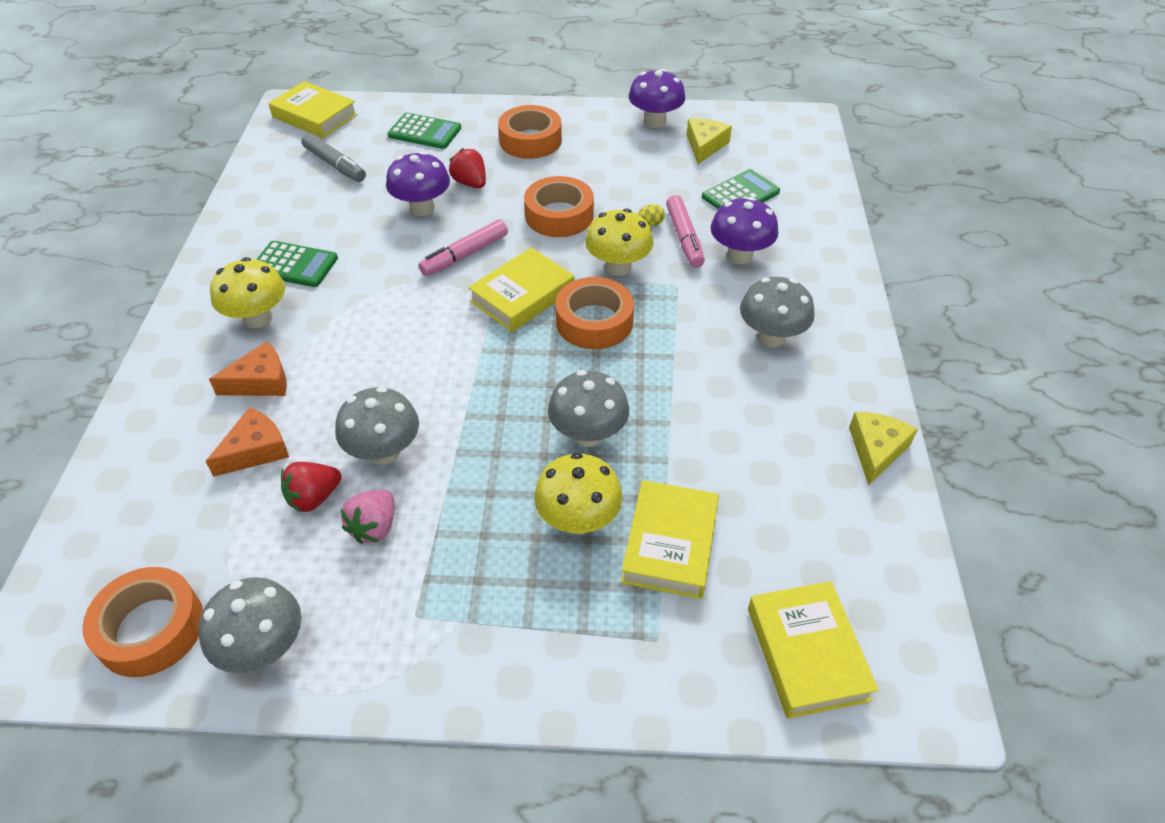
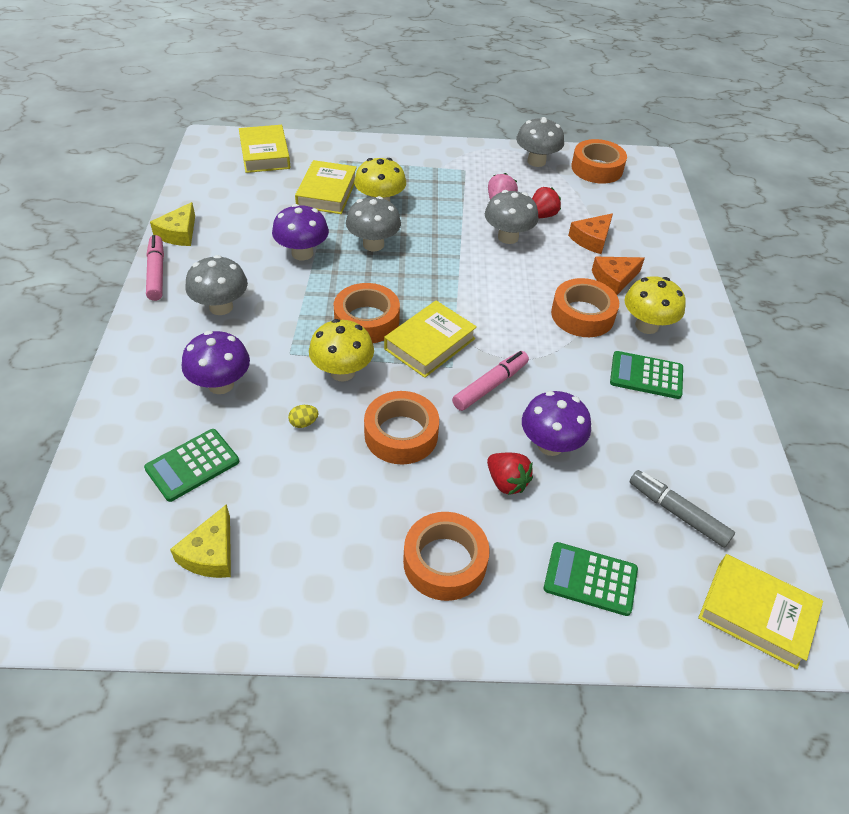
camera: 175 degrees right, 0 degrees up
(330, 331) = (582, 315): none -> orange tape
(655, 121) = (269, 607): purple mushroom -> purple mushroom (302, 253)
(684, 237) = (271, 405): pink marker -> pink marker (156, 273)

